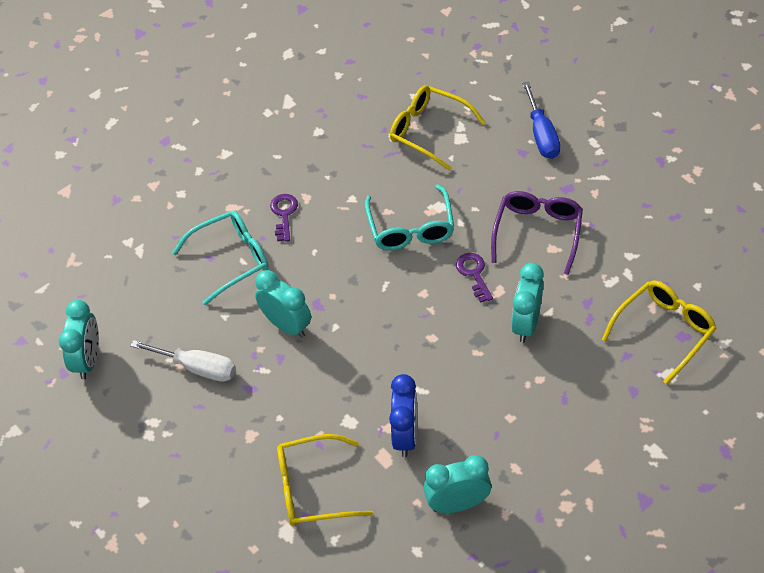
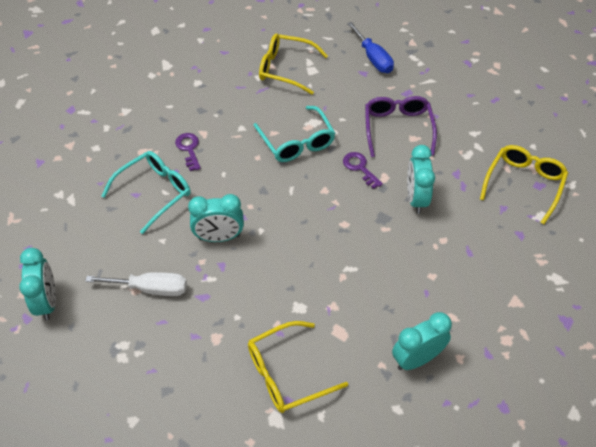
camera: 20 degrees left, 0 degrees up
(287, 325) = (219, 237): turquoise clock -> turquoise clock turned 150 degrees clockwise
(405, 436) = (351, 309): blue clock -> none

